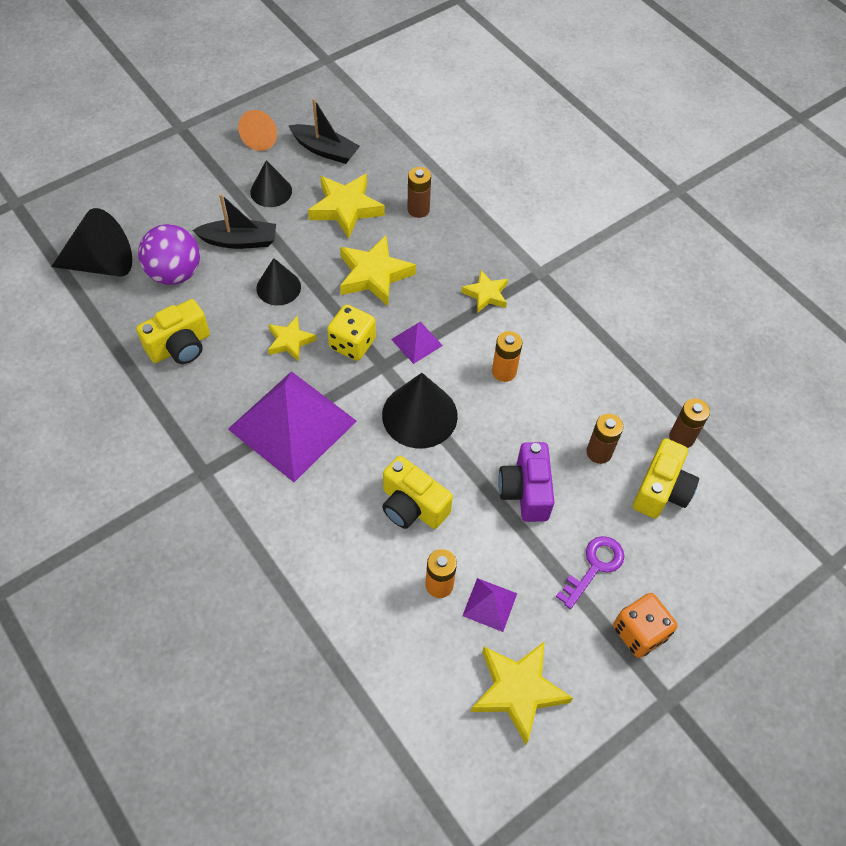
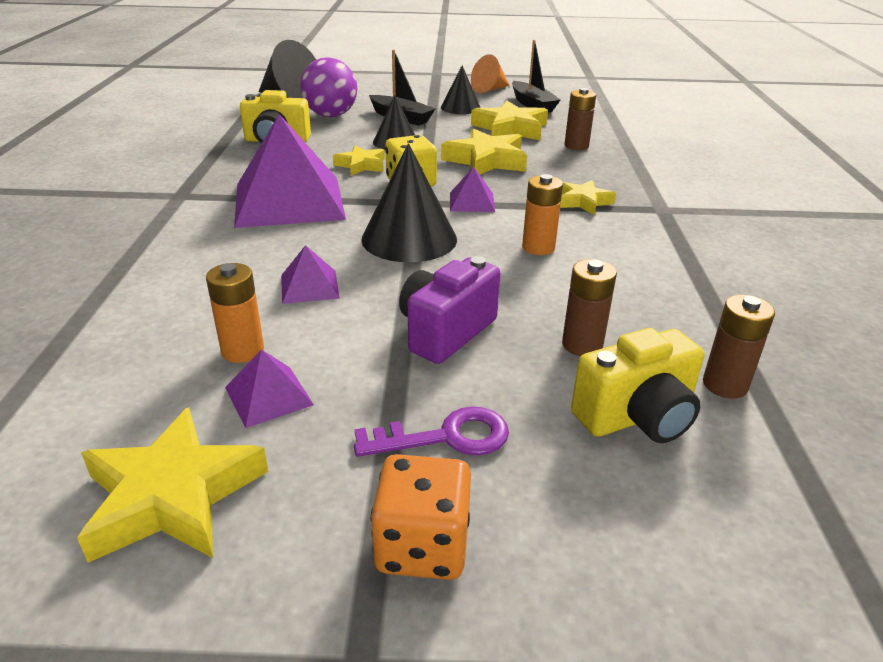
camera: 40 degrees right, 25 degrees down
(412, 506) = (309, 286): yellow camera -> purple pyramid

